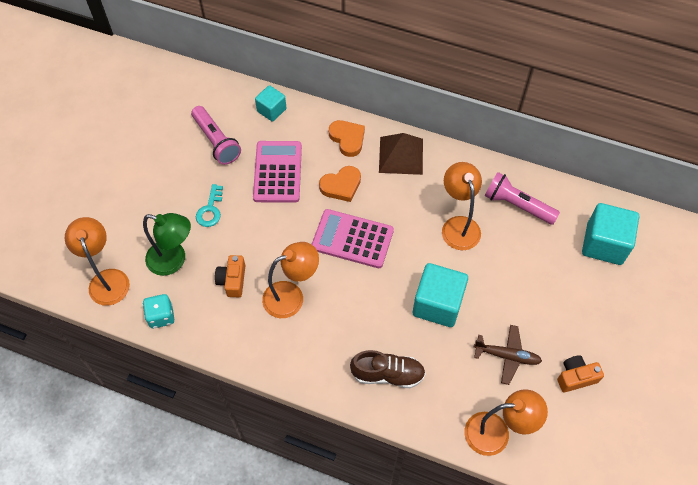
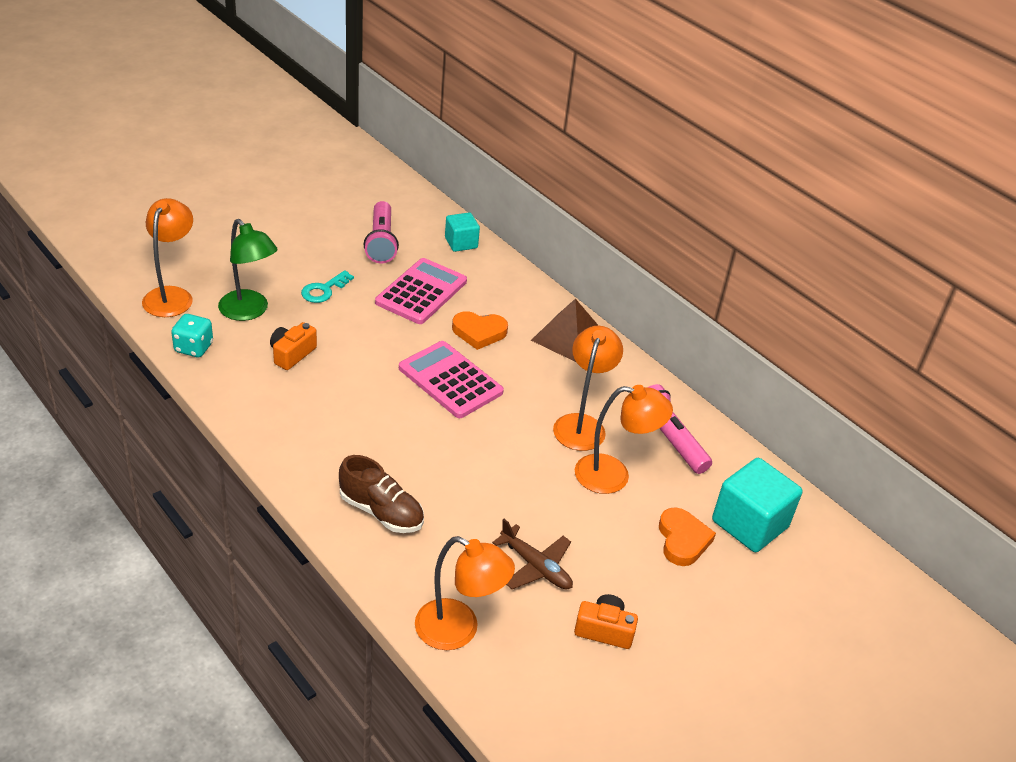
camera: 25 degrees right, 20 degrees down
(291, 296) = (340, 395): orange lamp -> orange lamp (614, 476)
(347, 139) = (521, 299): orange heart -> orange heart (682, 540)
(437, 304) = (495, 480): turquoise cube -> none

